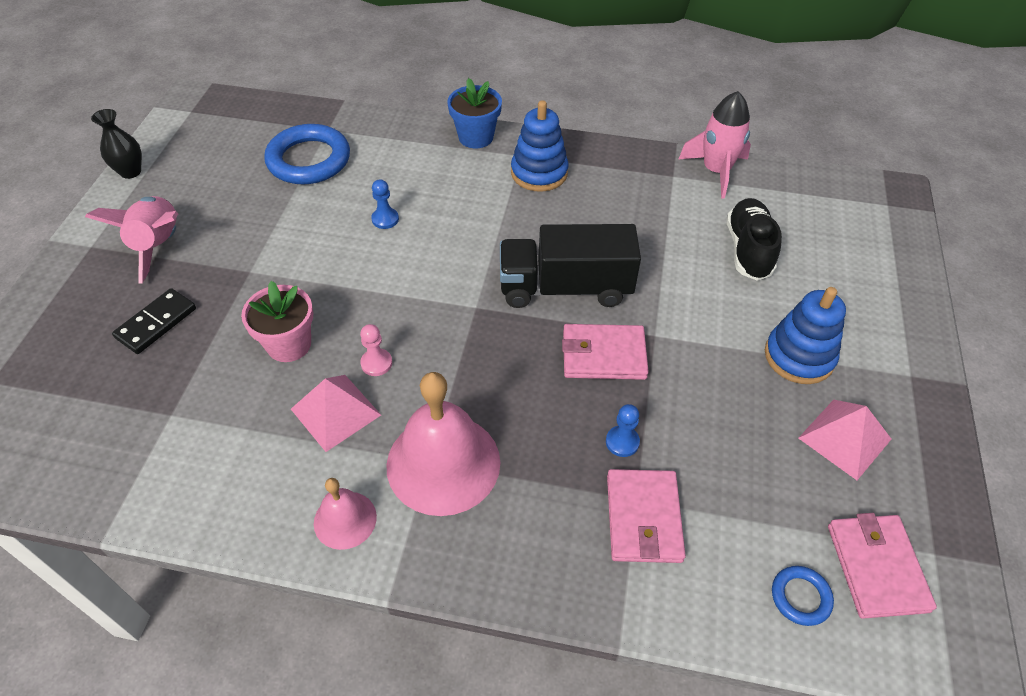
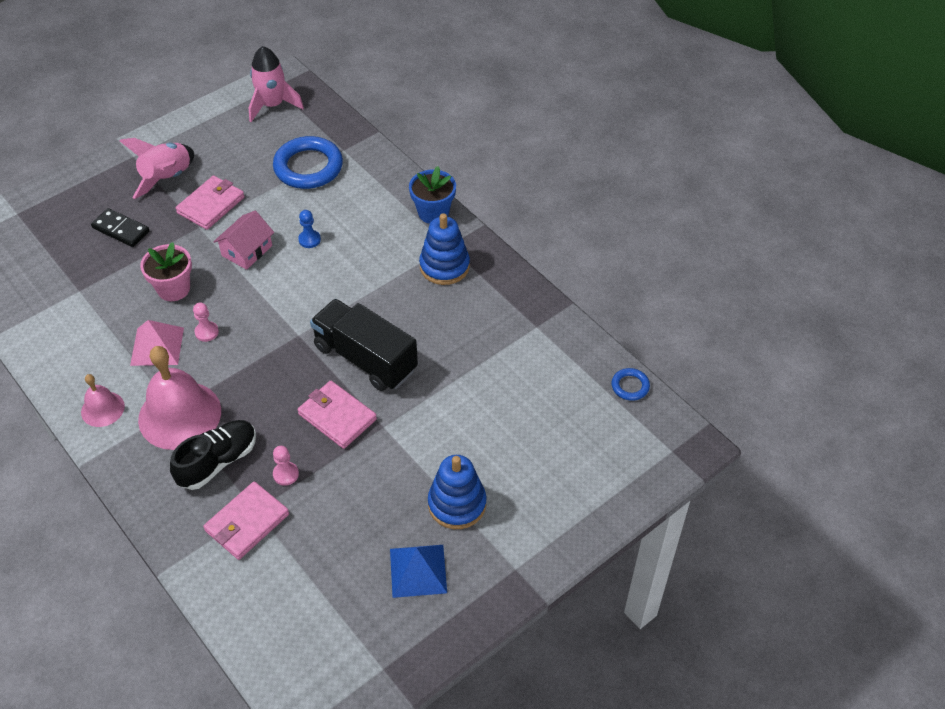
camera: 40 degrees right, 0 degrees up
(130, 172) = (199, 114): black vase -> none
(156, 323) = (121, 229): black domino -> black domino turned 45 degrees clockwise
(330, 263) = (247, 250): none -> pink house
(622, 442) = (286, 474): blue pawn -> pink pawn
(716, 171) = (572, 343): pink rocket -> pink rocket (272, 105)
(748, 250) = (519, 413): black shoe -> black shoe (218, 462)
(800, 597) = (278, 626): blue ring -> blue ring (630, 386)
(844, 438) = (418, 570): pink pyramid -> blue pyramid
(876, 567) = (339, 647): pink wallet -> pink wallet (211, 205)

